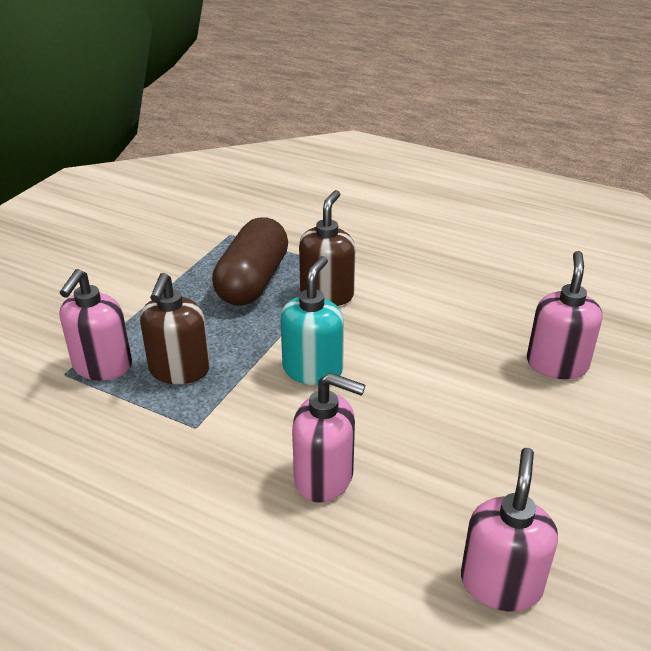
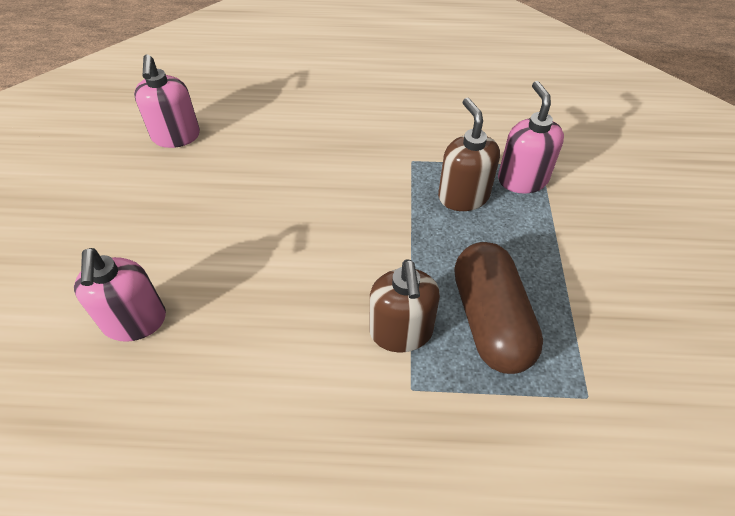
camera: 155 degrees right, 15 degrees up
(312, 369) = (359, 234): turquoise soap dispenser -> none
(324, 477) = (303, 157): pink soap dispenser -> none

